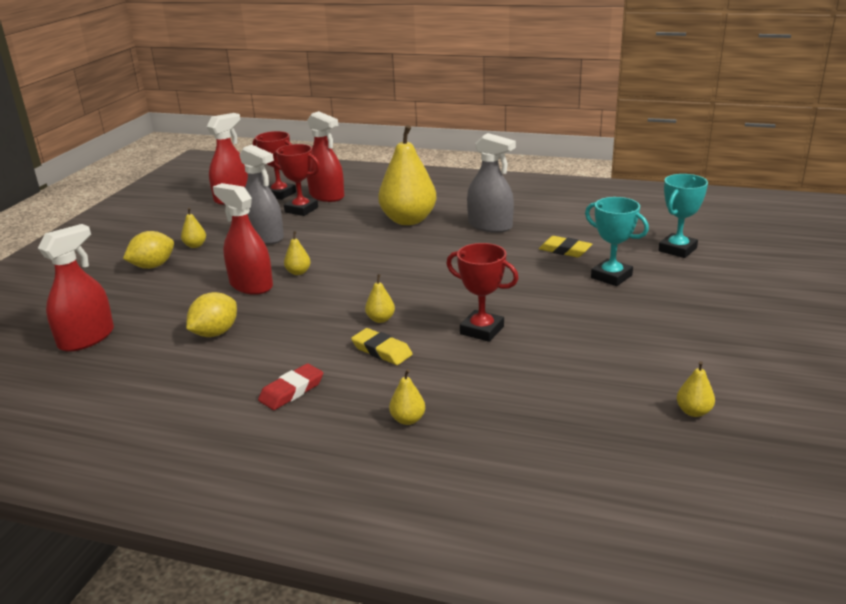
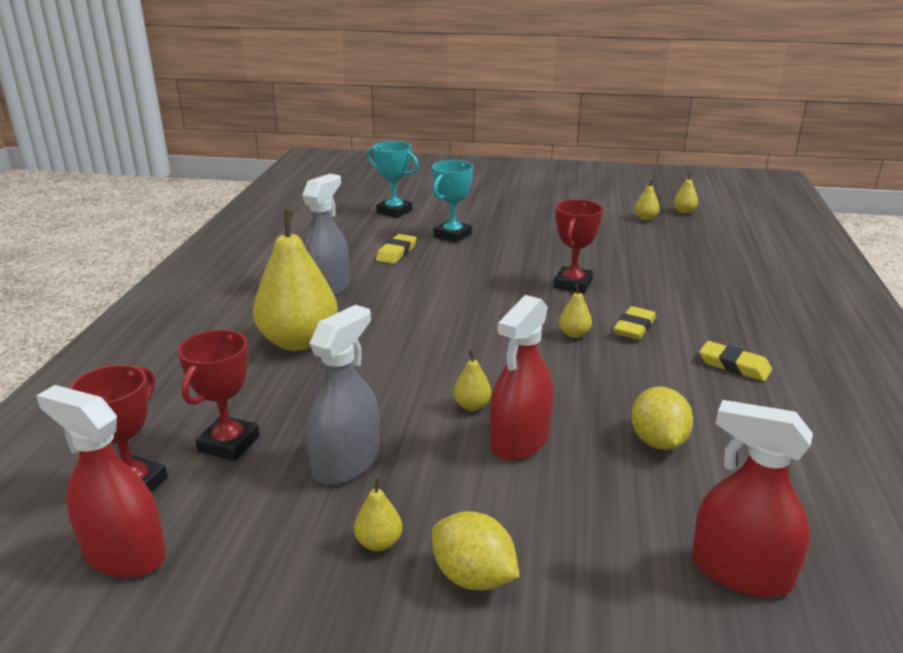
camera: 100 degrees left, 0 degrees up
(215, 333) = (658, 441): yellow lemon -> yellow lemon turned 60 degrees clockwise
(291, 391) = (734, 365): red eraser -> yellow eraser
(327, 196) = (169, 426): red spray bottle -> none
(408, 420) = (731, 306): yellow pear -> yellow pear (684, 211)

